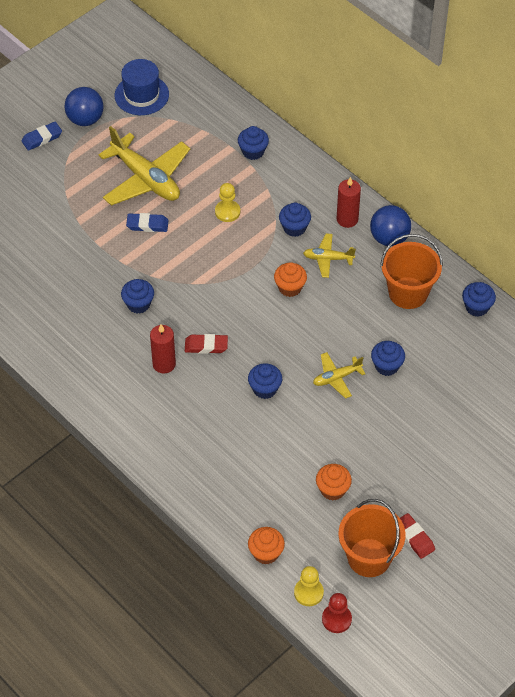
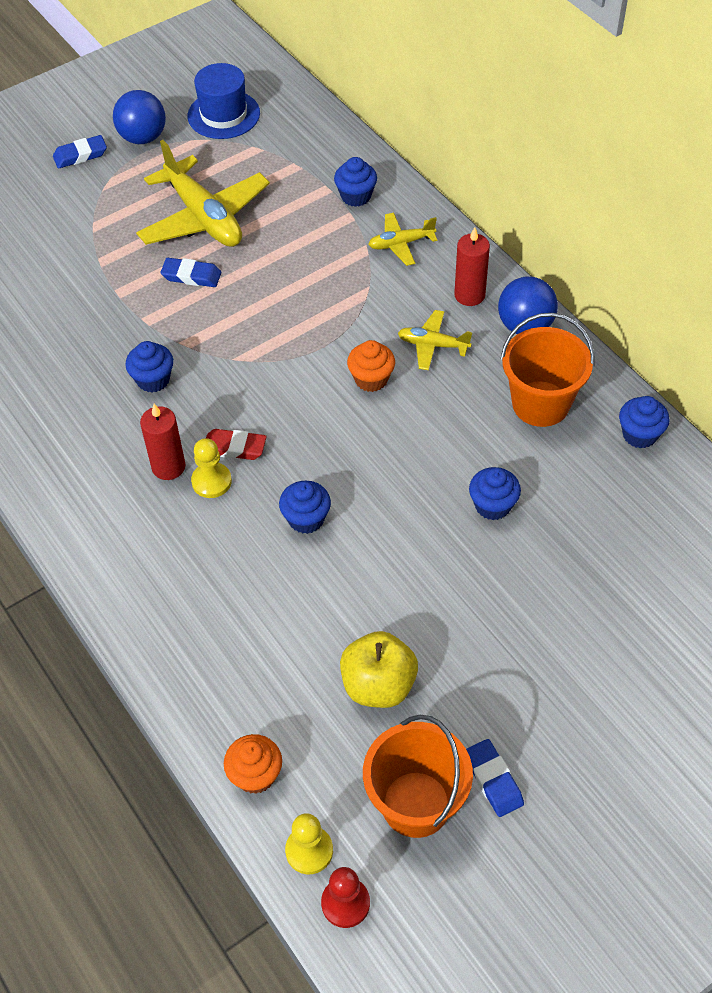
camera: 10 degrees right, 0 degrees up
(227, 212) = (305, 269): yellow pawn -> yellow pawn (211, 481)
(294, 228) = (393, 299): blue cupcake -> none
(332, 490) = (378, 685): orange cupcake -> yellow apple
(337, 378) = (415, 514): yellow plane -> yellow plane (401, 244)
(414, 537) = (493, 780): red eraser -> blue eraser

